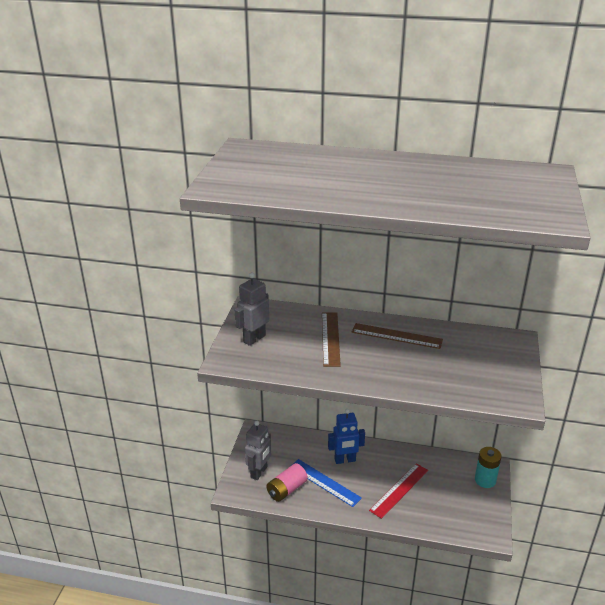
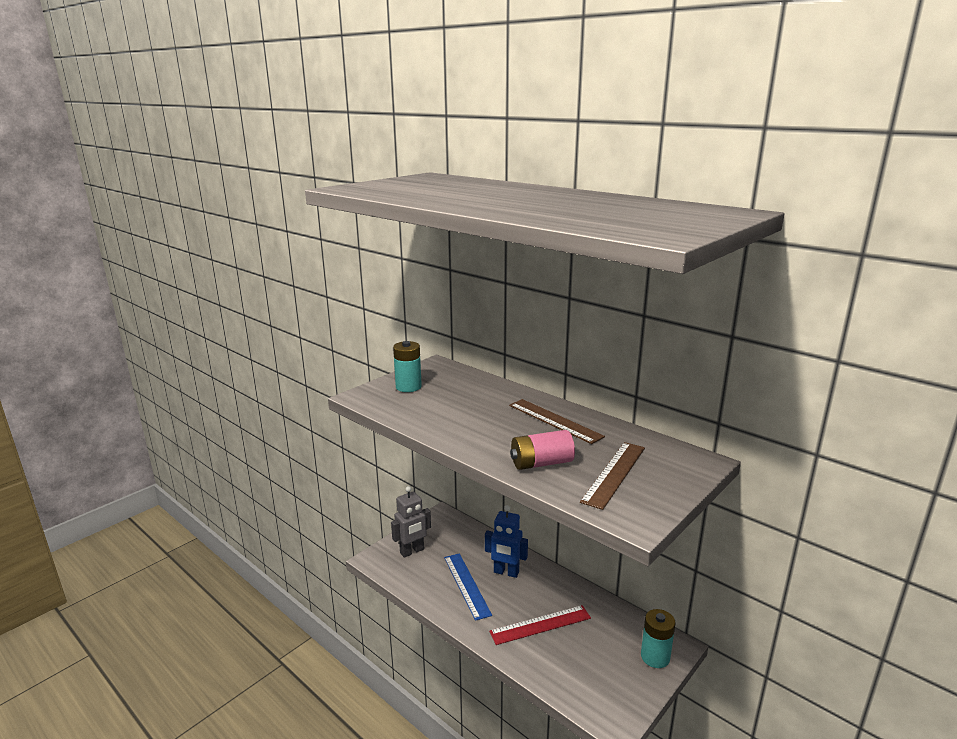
camera: 30 degrees right, 10 degrees down
(254, 339) = (408, 387): grey robot -> turquoise battery
(287, 489) = (424, 577): pink battery -> pink battery (541, 463)
(330, 338) = (481, 405): brown ruler -> brown ruler (614, 474)

